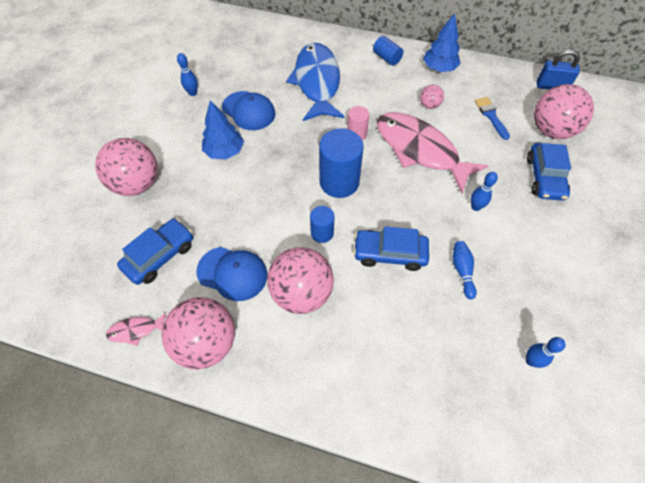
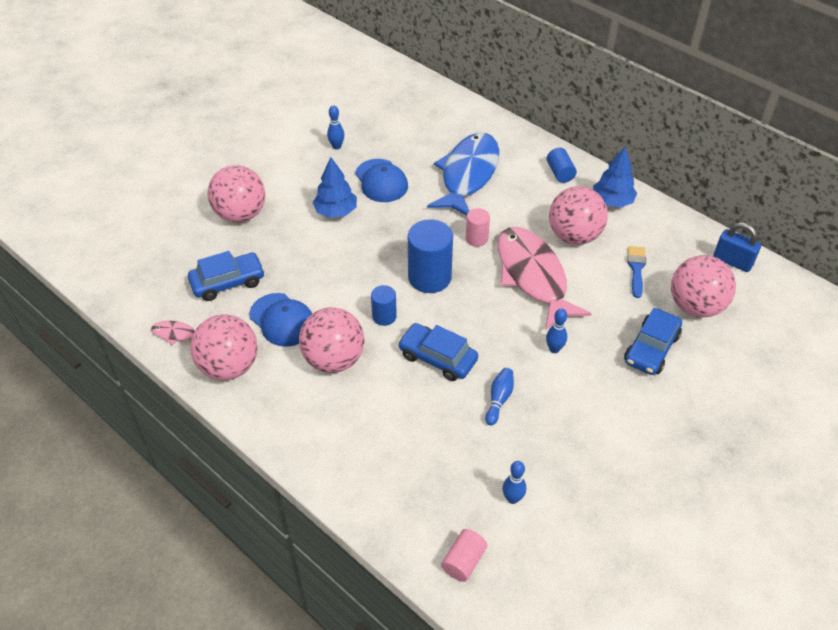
camera: 25 degrees right, 10 degrees down
(429, 105) = (574, 236): pink ball -> pink ball, size x2.13
(531, 445) = (463, 561): none -> pink cylinder

